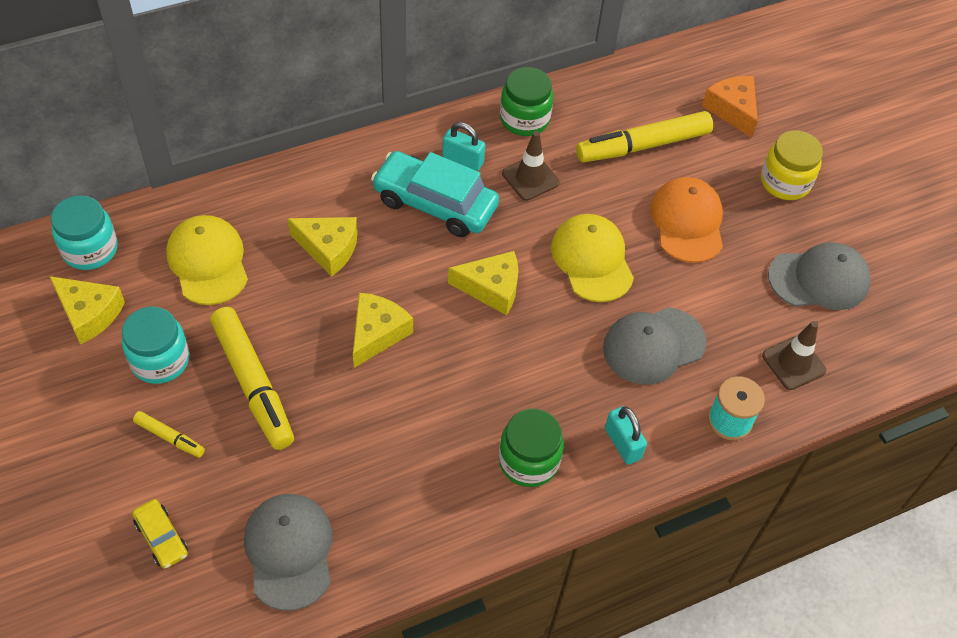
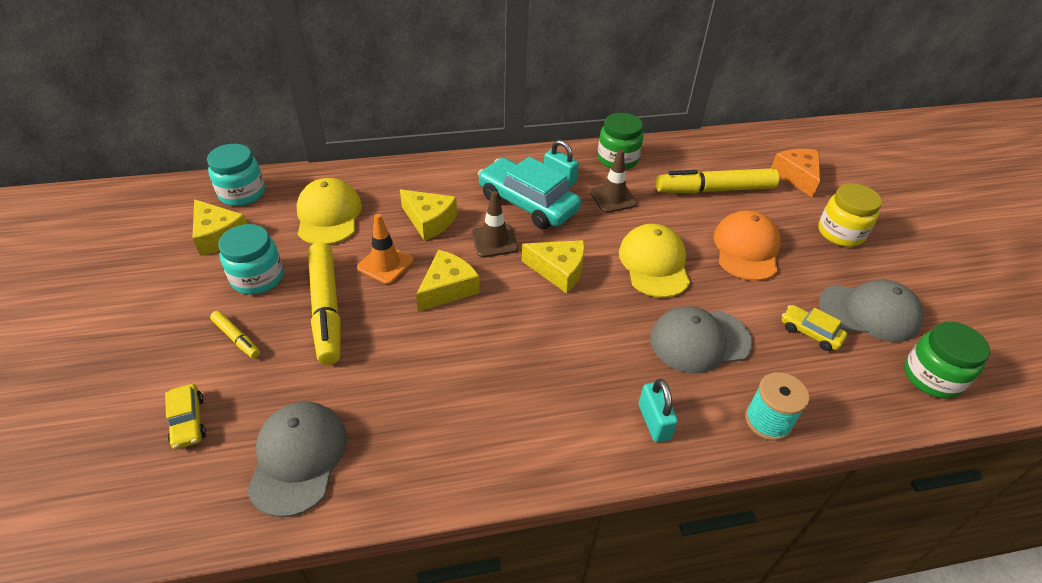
camera: 15 degrees right, 10 degrees down
(298, 315) = (385, 264): none -> orange traffic cone
(528, 461) = (556, 420): green jar -> green jar (931, 377)
(762, 315) = (810, 333): none -> yellow car
(793, 363) = (839, 380): brown traffic cone -> brown traffic cone (494, 241)

